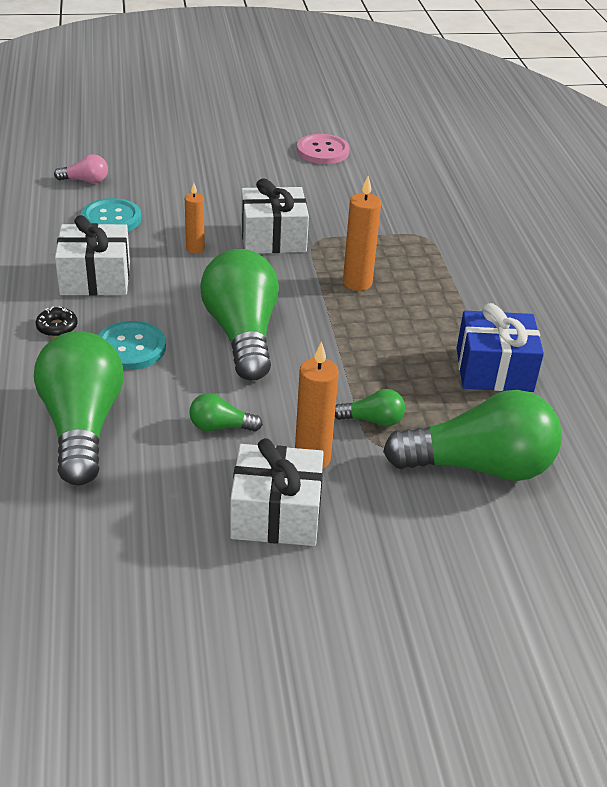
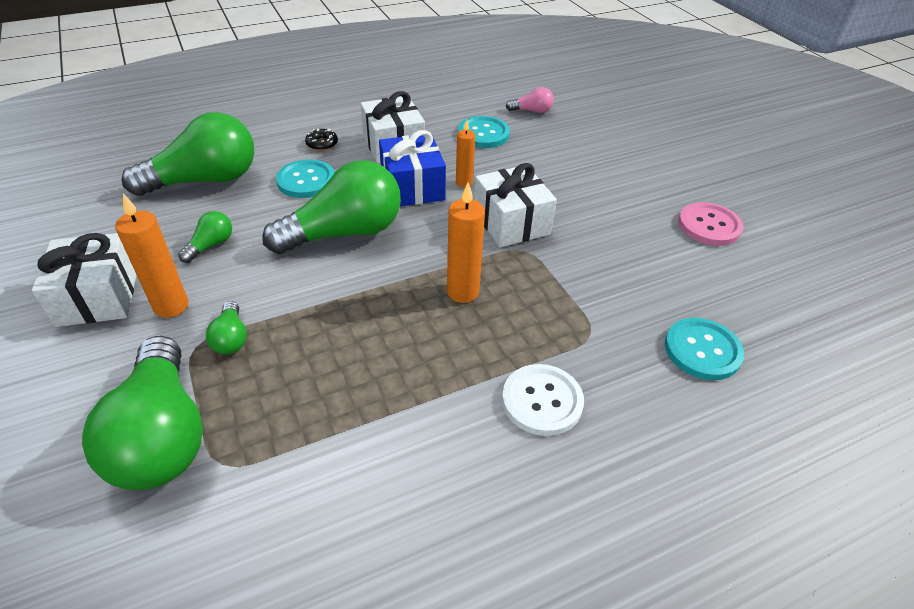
camera: 75 degrees right, 5 degrees up
(85, 181) = (532, 111): pink light bulb -> pink light bulb turned 75 degrees counterclockwise
(220, 427) = (211, 245): green light bulb -> green light bulb turned 45 degrees clockwise
(455, 198) = (702, 350): none -> turquoise button
(485, 273) = (542, 401): none -> white button
(494, 370) = (340, 431): blue gift -> blue gift (412, 187)

